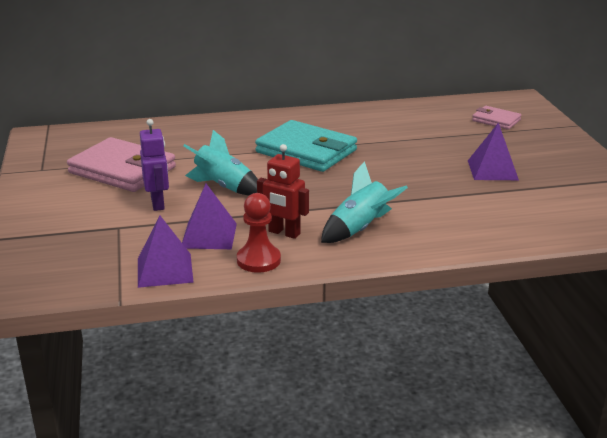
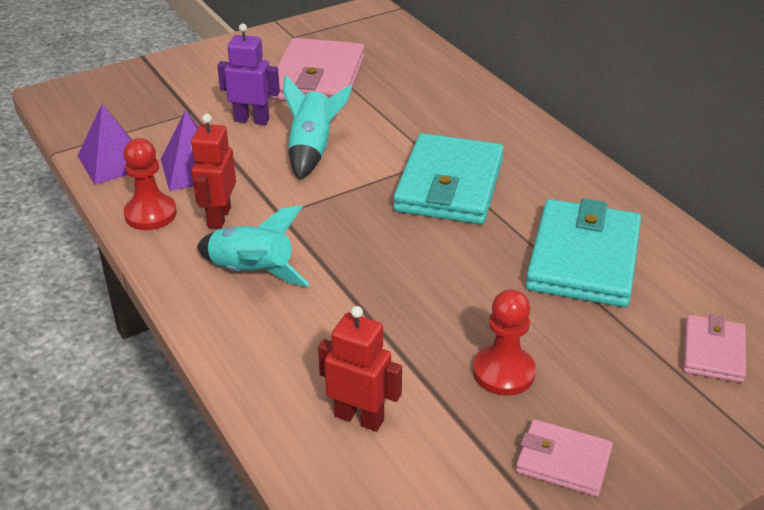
camera: 70 degrees right, 10 degrees up
(158, 203) = (252, 120): purple robot -> purple robot turned 135 degrees counterclockwise
(406, 131) = (583, 259): none -> turquoise wallet
(492, 170) = (503, 372): purple pyramid -> red pawn
(516, 215) = (359, 418): none -> red robot
(563, 169) = (563, 461): none -> pink wallet

